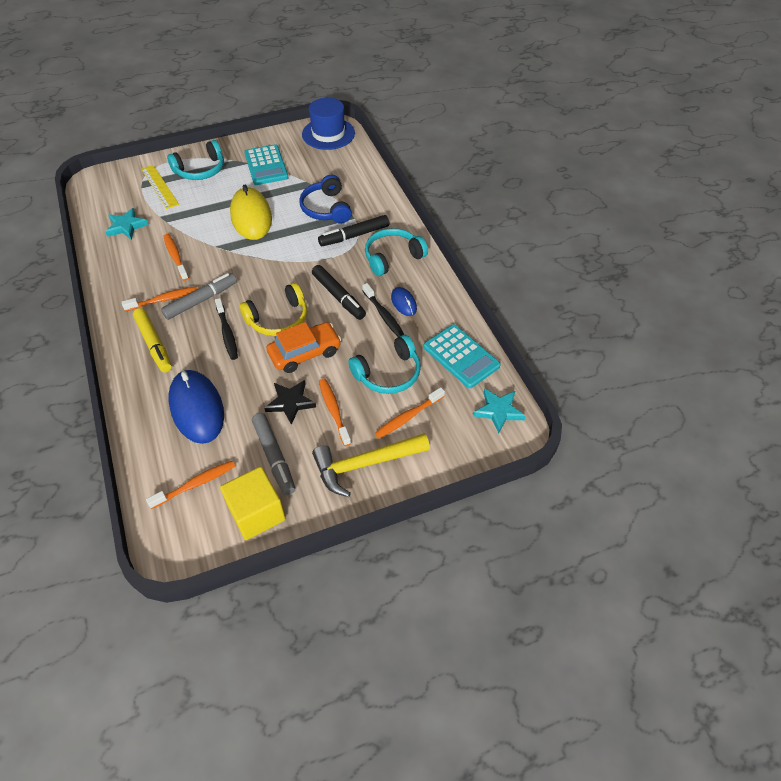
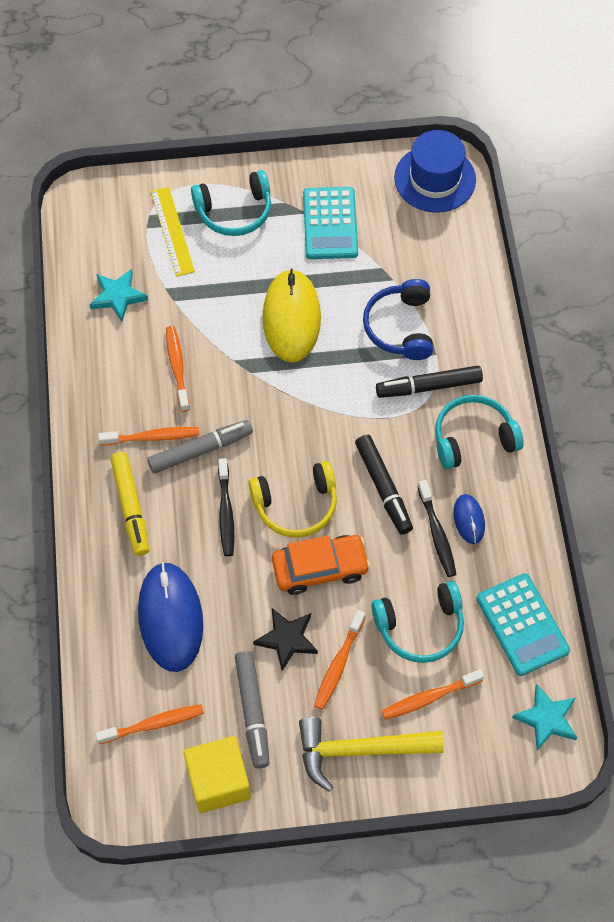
camera: 15 degrees right, 10 degrees up
(334, 410) = (338, 664): orange toothbrush -> orange toothbrush turned 150 degrees counterclockwise

